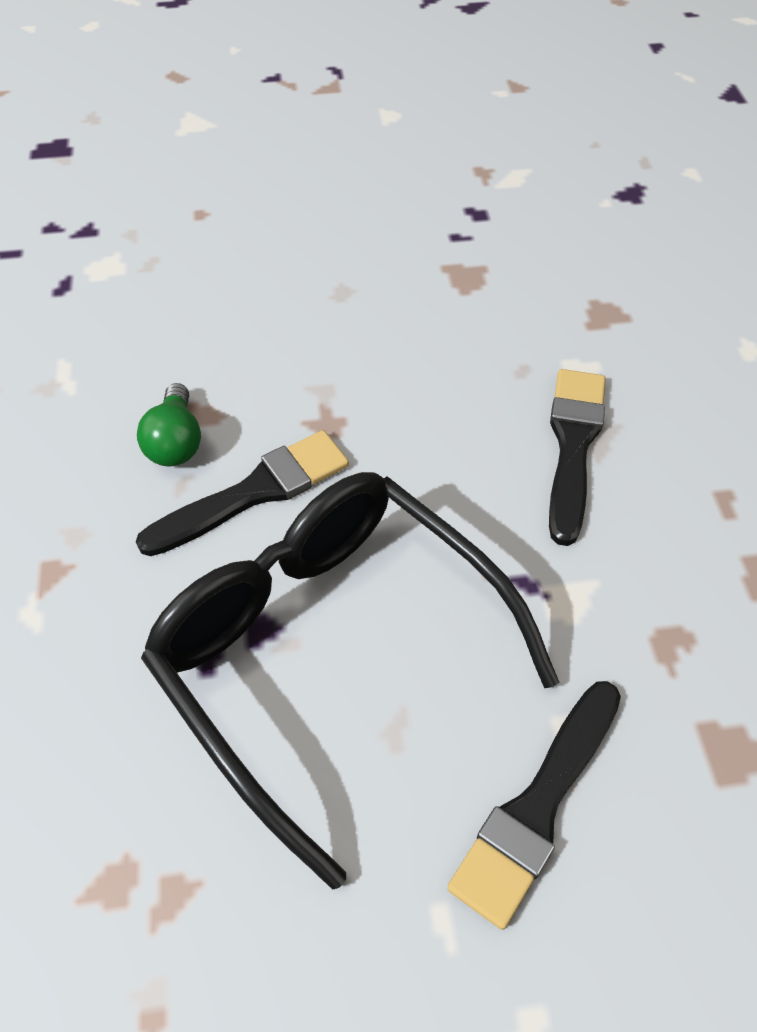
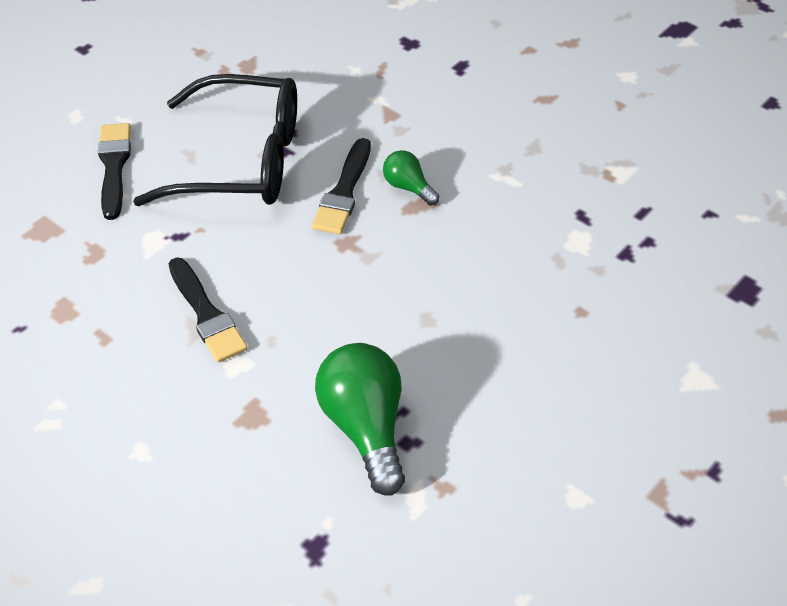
camera: 140 degrees right, 5 degrees down
(504, 243) = (366, 428): none -> green light bulb

